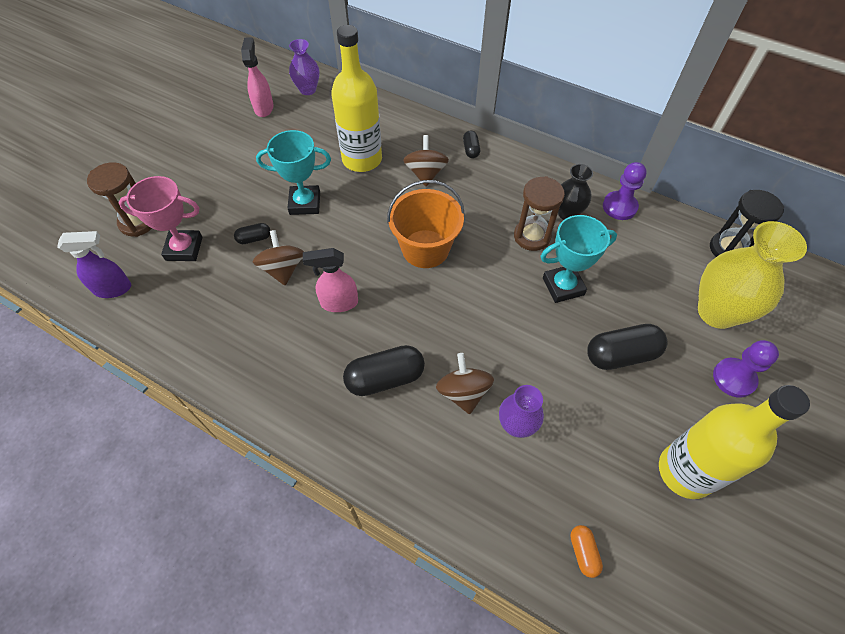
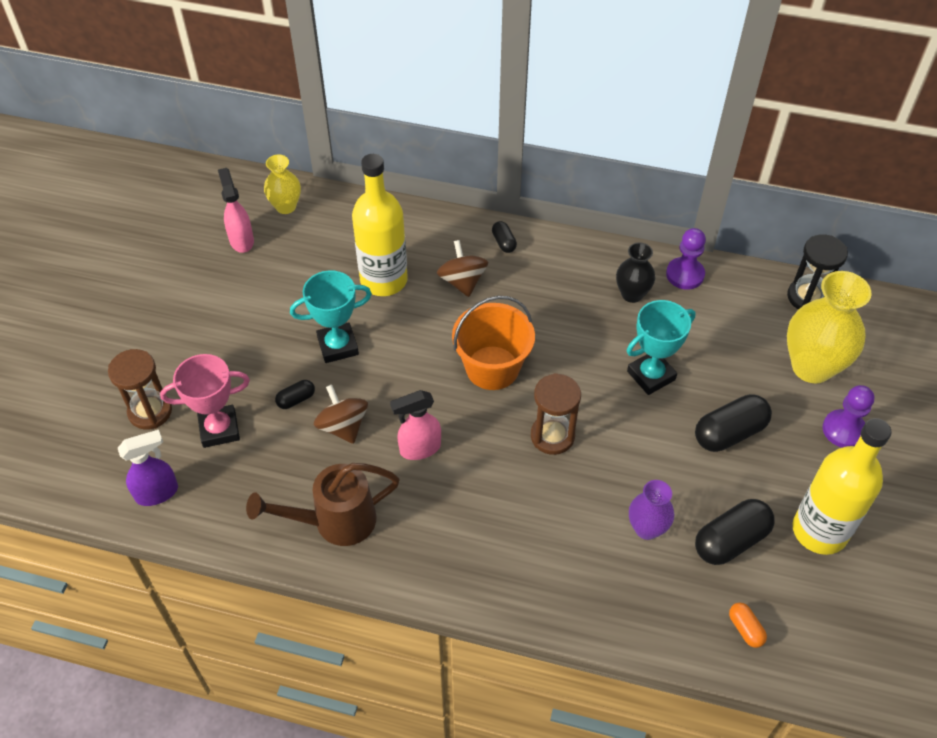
camera: 15 degrees left, 5 degrees down
(243, 348) = (335, 522): none -> brown watering can
(308, 90) = (286, 206): purple vase -> yellow vase
(385, 378) = (498, 515): black capsule -> black capsule (730, 541)
(463, 392) = (583, 509): brown spinning top -> none
(532, 236) = (602, 328): brown hourglass -> brown hourglass (552, 436)

